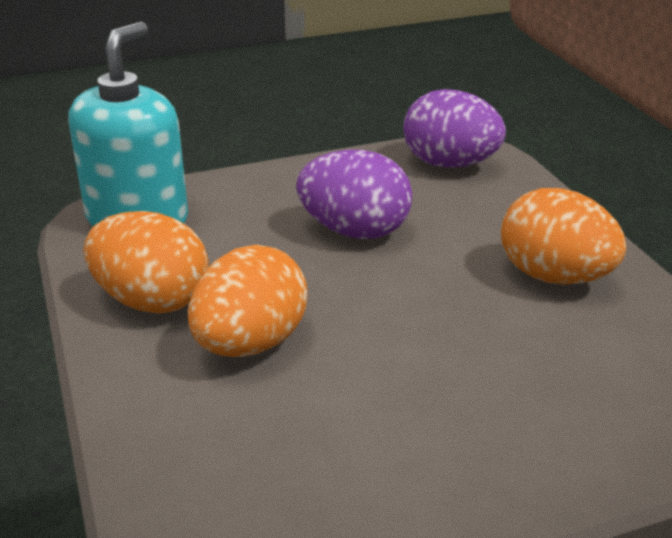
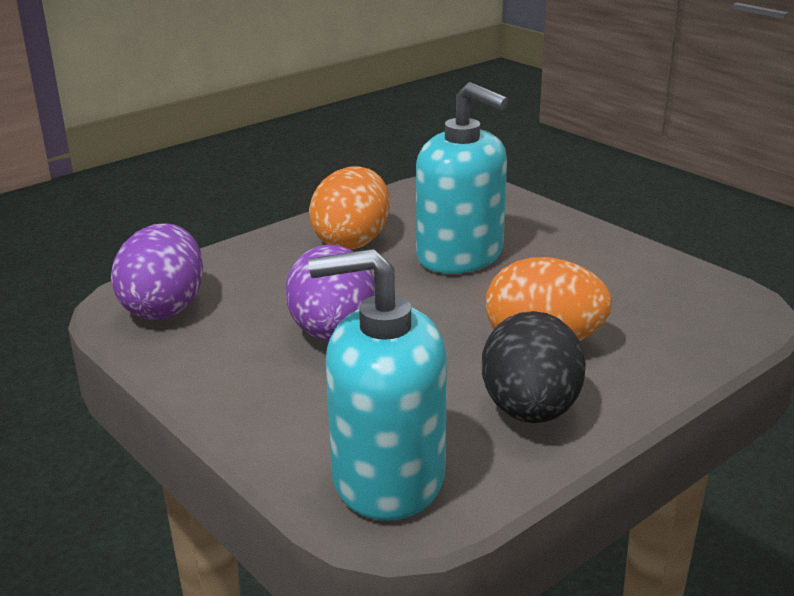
camera: 110 degrees left, 5 degrees down
(152, 301) = (530, 411): orange egg -> black egg
(485, 344) = (460, 255): none -> turquoise soap dispenser

